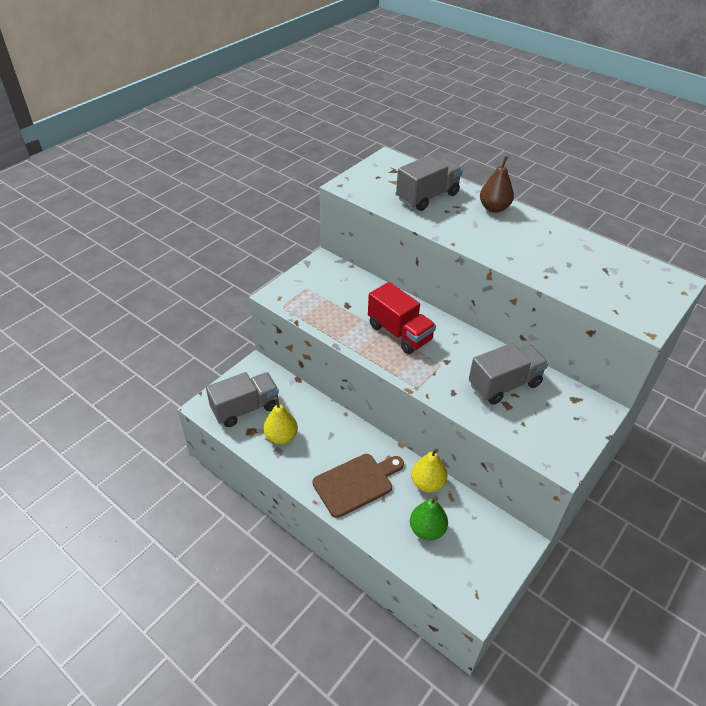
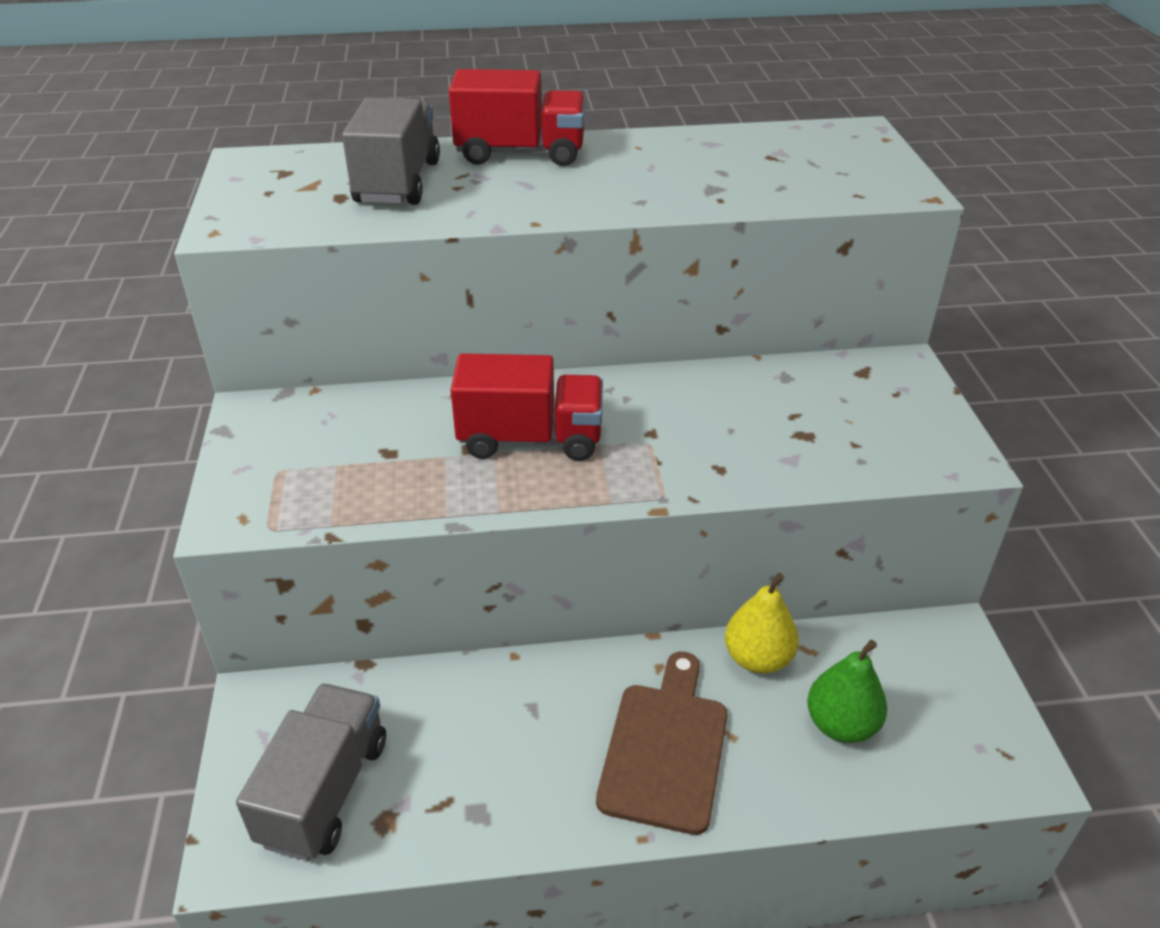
camera: 45 degrees left, 5 degrees down
(281, 436) = (453, 782): yellow pear -> none
(494, 208) = (520, 153): brown pear -> red truck
(504, 384) = (765, 411): grey truck -> none

